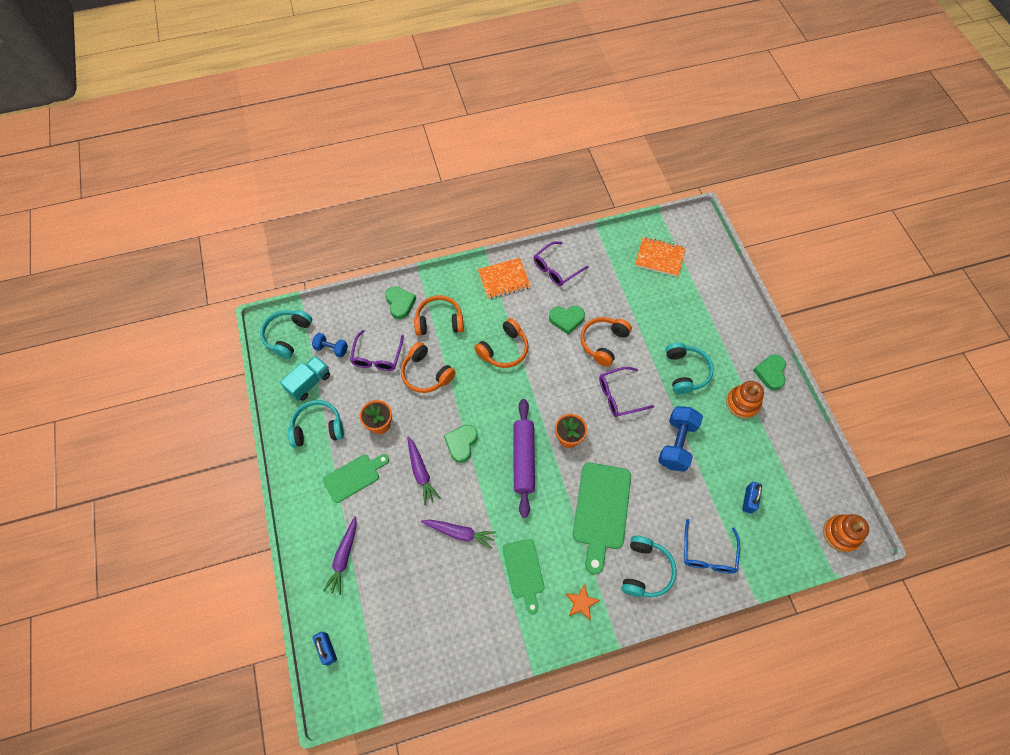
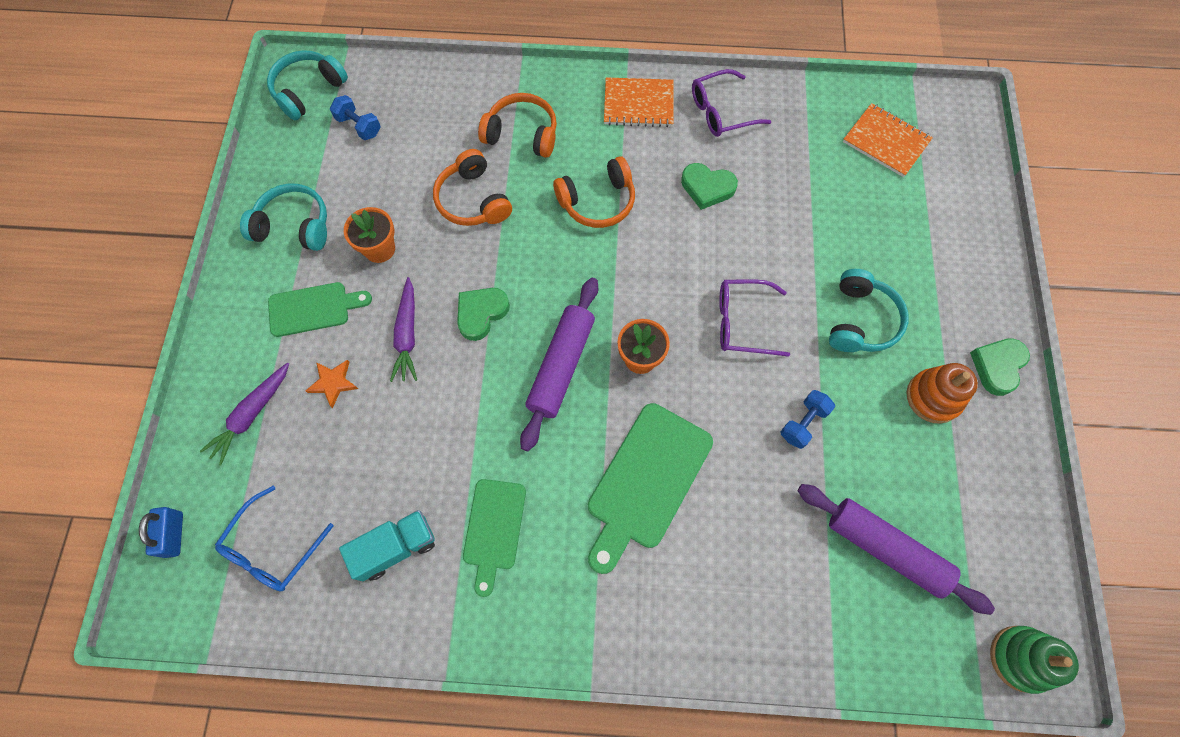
camera: 20 degrees right, 5 degrees up
(309, 383) = (309, 162): turquoise truck -> turquoise truck (396, 547)
(377, 357) = (415, 156): purple glasses -> none
(400, 303) = (477, 93): green heart -> none
(459, 533) = (425, 439): purple carrot -> none
(581, 603) = (560, 608): orange star -> orange star (333, 383)
(603, 343) = (749, 238): orange headphones -> none
(645, 570) = (678, 596): turquoise headphones -> none
(676, 444) = (803, 423): blue dumbbell -> blue dumbbell, size x0.58
(708, 553) = (787, 608): blue glasses -> blue glasses (272, 548)
(749, 500) = (886, 549): blue padlock -> purple rolling pin
(841, 534) = (1020, 658): orange stacking toy -> green stacking toy

